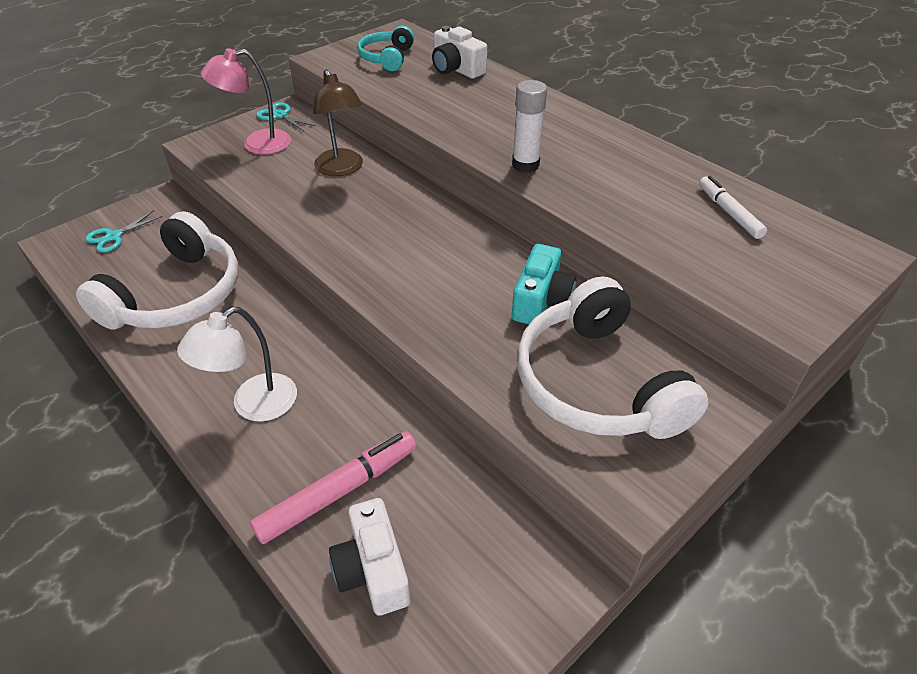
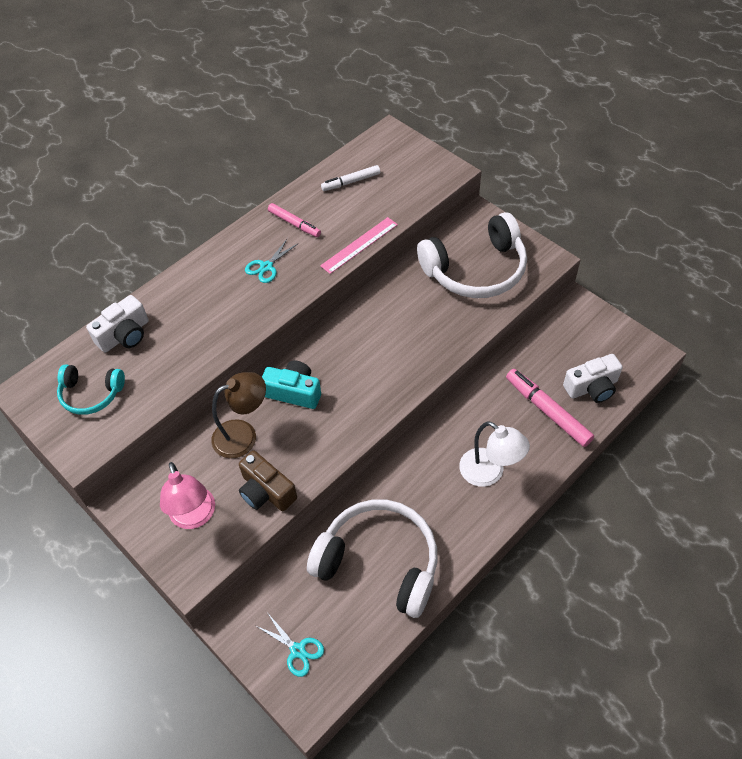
camera: 90 degrees left, 10 degrees up
(267, 184) = (266, 491): none -> brown camera
(280, 115) = (137, 508): turquoise scissors -> turquoise scissors (266, 267)
(525, 165) = (294, 282): white glue stick -> none
(541, 301) = (408, 295): turquoise camera -> turquoise camera (294, 392)
(597, 217) = (359, 245): none -> pink ruler
(631, 165) = (294, 224): none -> pink marker

